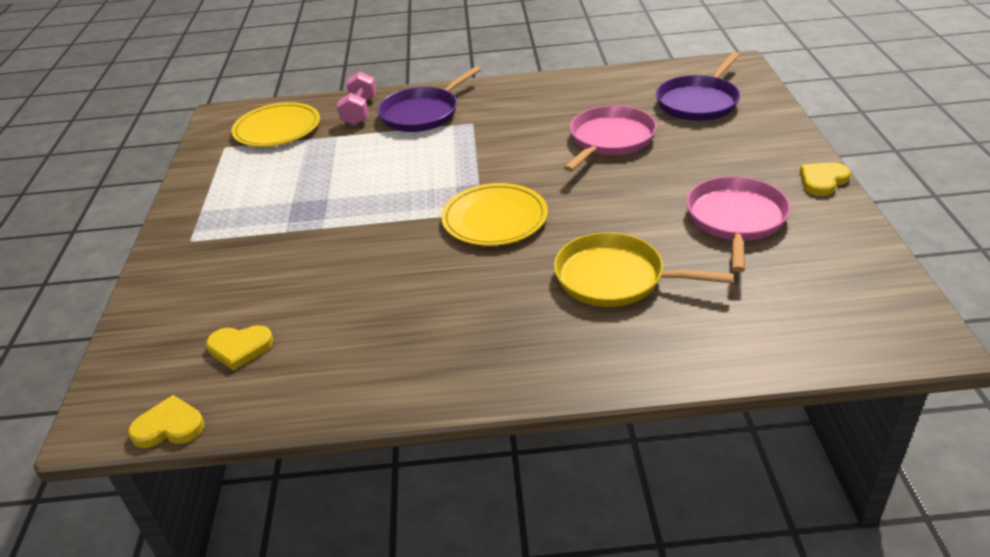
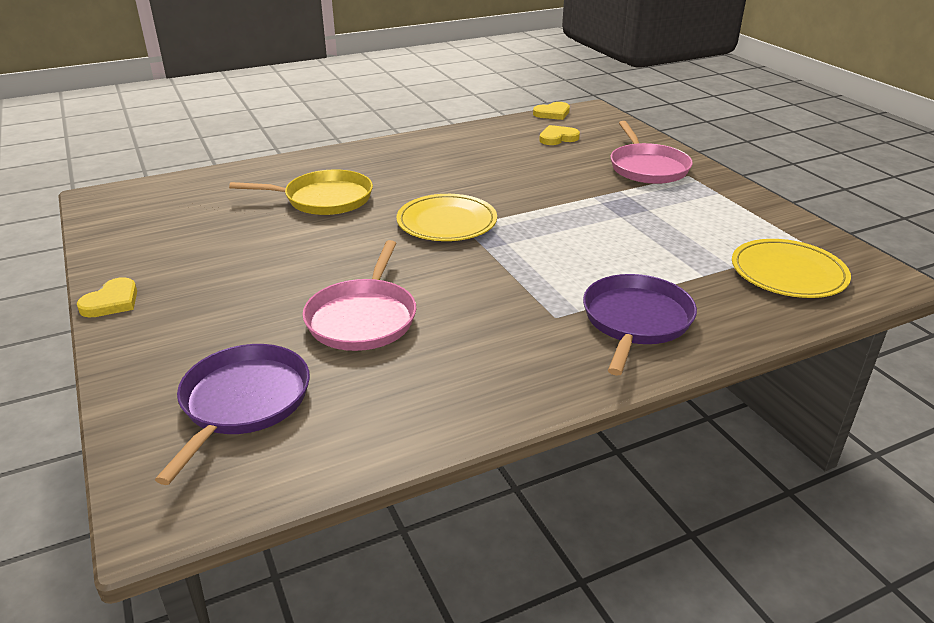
camera: 155 degrees right, 5 degrees down
(360, 112) = (723, 311): pink dumbbell -> none
(736, 220) = (218, 251): pink pan -> pink pan (647, 167)

